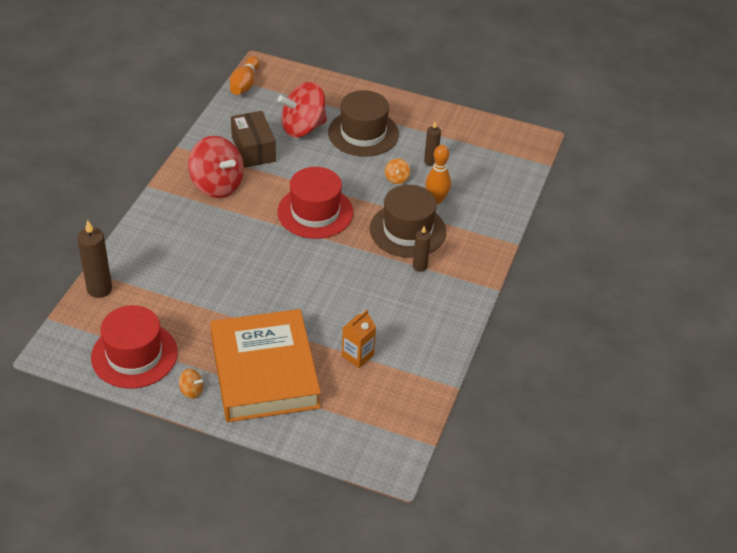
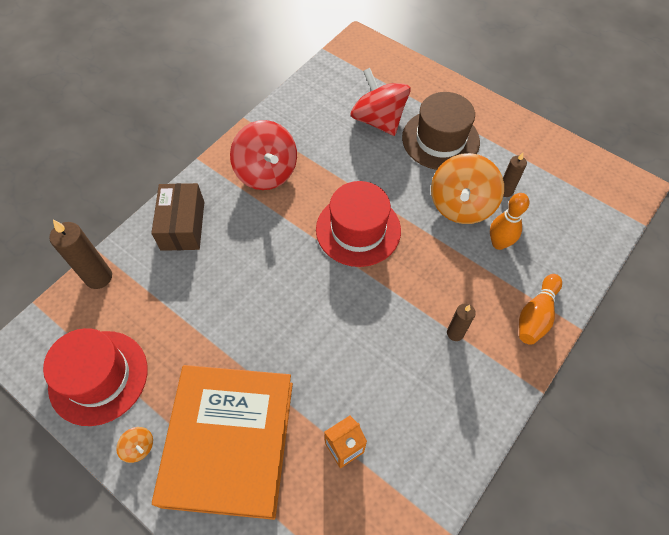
camera: 20 degrees right, 15 degrees up
(245, 84) = (336, 58): orange bowling pin -> orange bowling pin (536, 315)
(253, 149) = (319, 136): brown box -> brown box (183, 225)
(303, 127) = (378, 120): red spinning top -> red spinning top turned 60 degrees clockwise
(396, 178) = (461, 205): orange spinning top -> orange spinning top, size x2.39
(407, 230) = (454, 278): brown hat -> none

